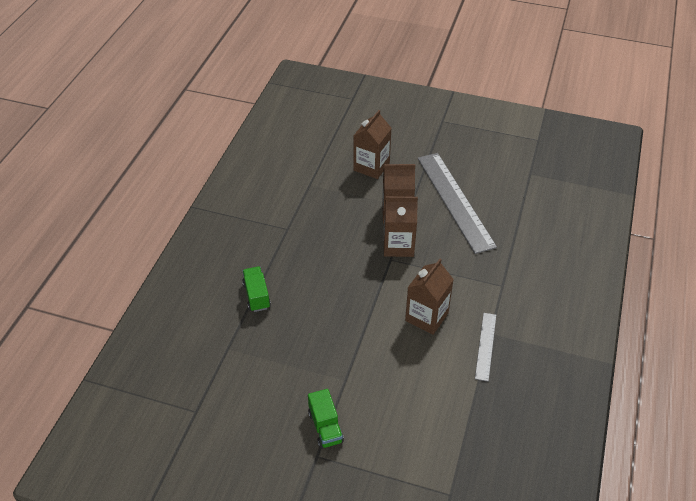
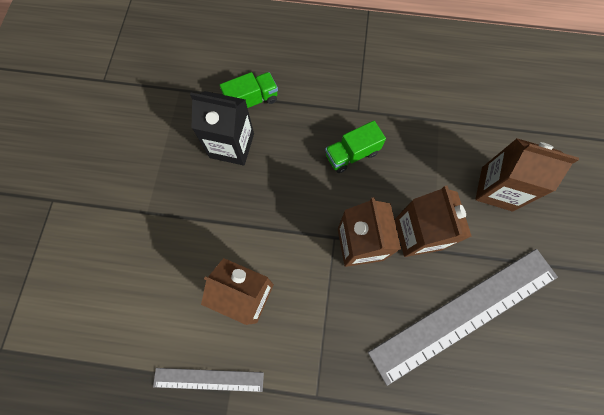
camera: 80 degrees right, 25 degrees up
(297, 314) = (232, 145): none -> black carton
(325, 427) = (86, 202): green truck -> green truck (351, 154)

